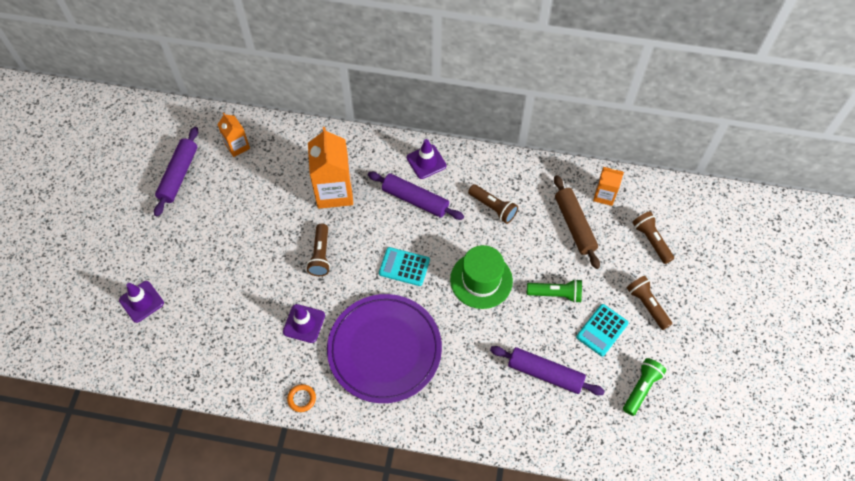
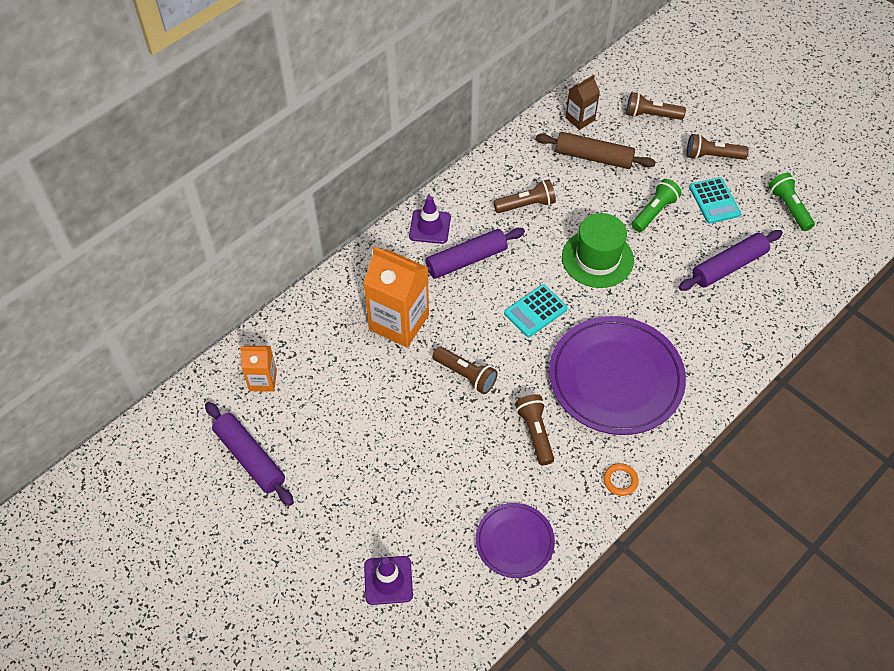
camera: 55 degrees left, 5 degrees down
(213, 358) = (514, 541): none -> purple plate
(304, 323) = (535, 433): purple traffic cone -> brown flashlight
(604, 195) = (580, 119): orange carton -> brown carton

